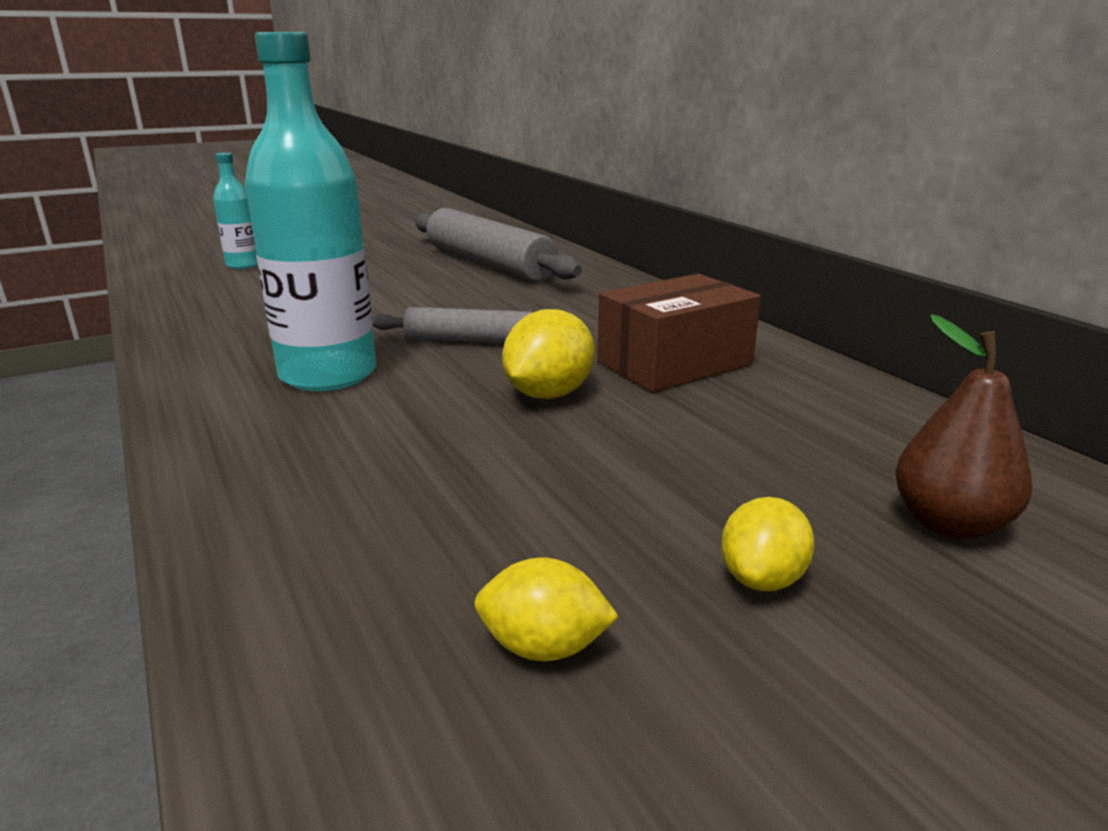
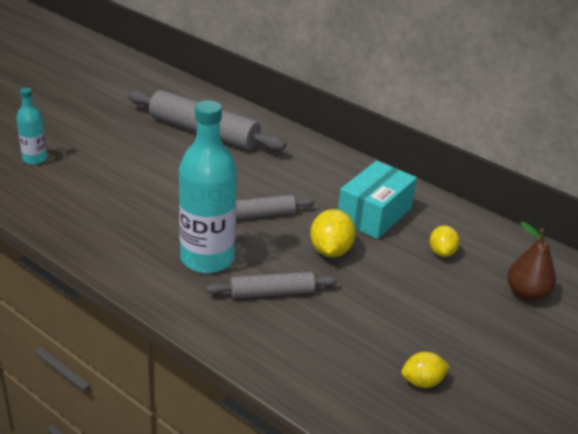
camera: 25 degrees left, 10 degrees up
(380, 430) = (272, 292): none -> grey rolling pin
(674, 363) = (374, 214): brown box -> turquoise box
(762, 579) = (475, 335): yellow lemon -> yellow lemon (441, 252)

